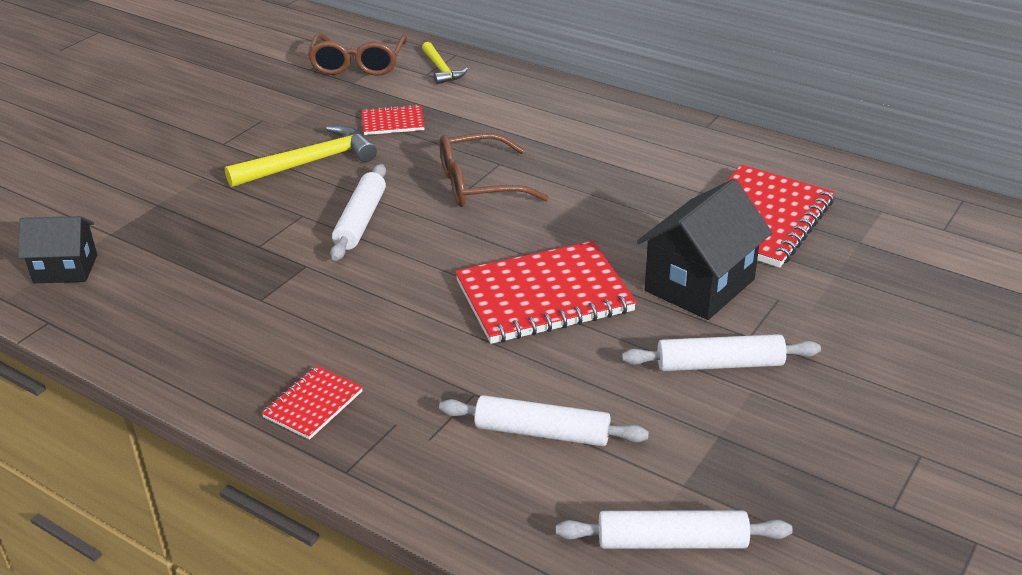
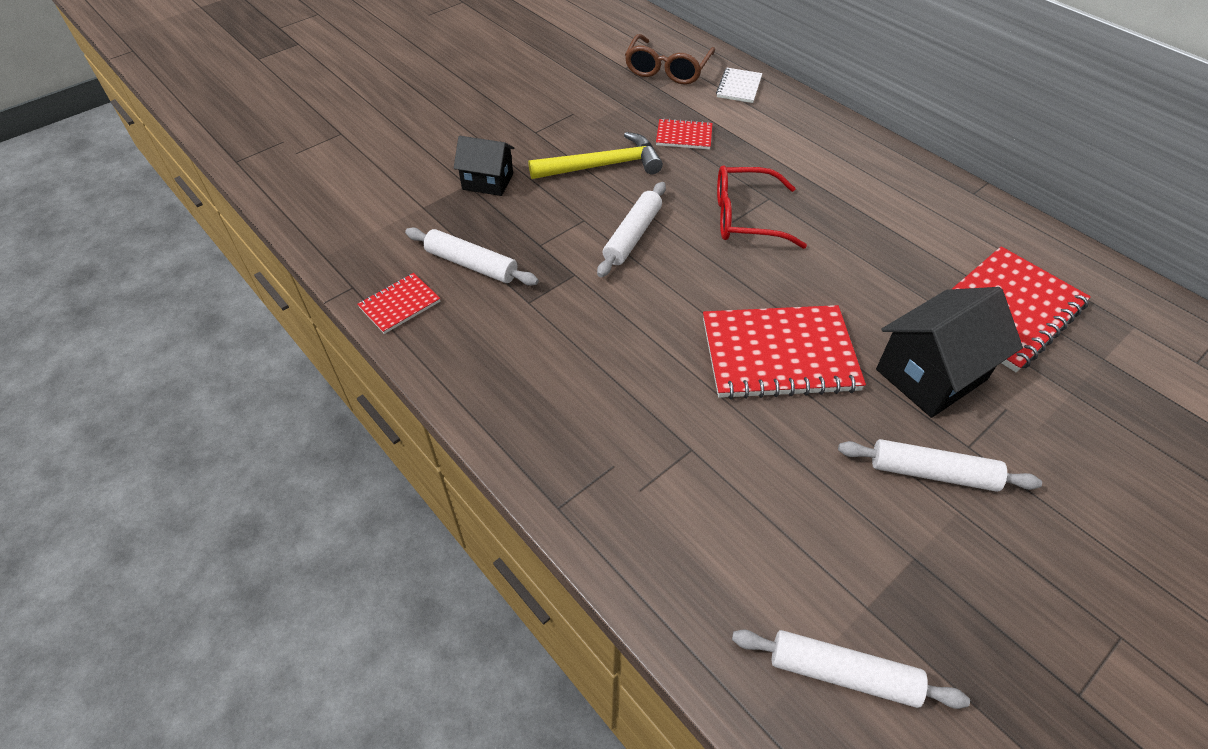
camera: 15 degrees right, 15 degrees up
(65, 269) = (379, 236): black house -> black house (488, 181)
(313, 404) = (547, 426): red notebook -> red notebook (399, 304)
(441, 69) = (739, 87): yellow hammer -> white notebook
(479, 184) = (746, 217): brown glasses -> red glasses
(542, 432) = (744, 510): white rolling pin -> white rolling pin (471, 264)

